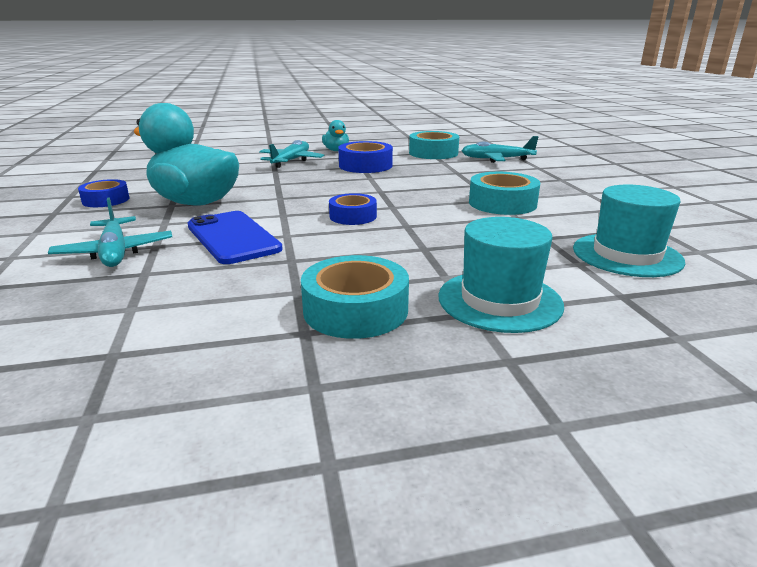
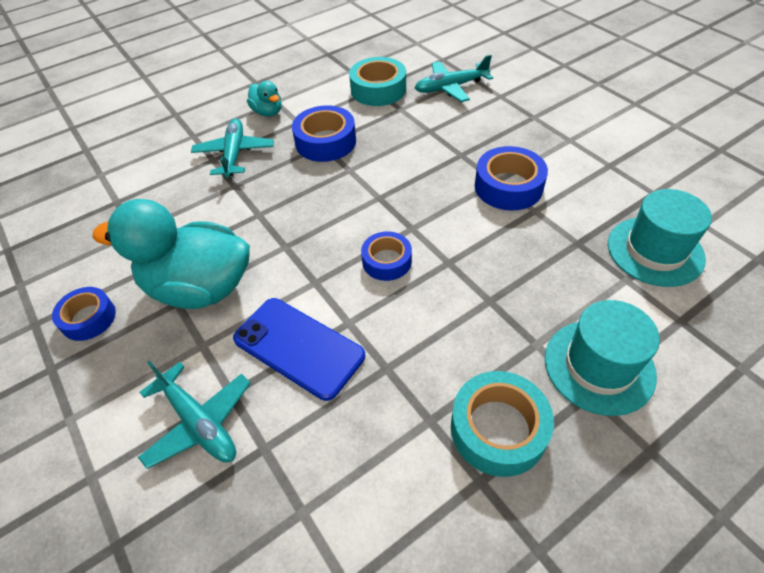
camera: 20 degrees left, 25 degrees up
(502, 203) = (508, 186): turquoise tape -> blue tape

